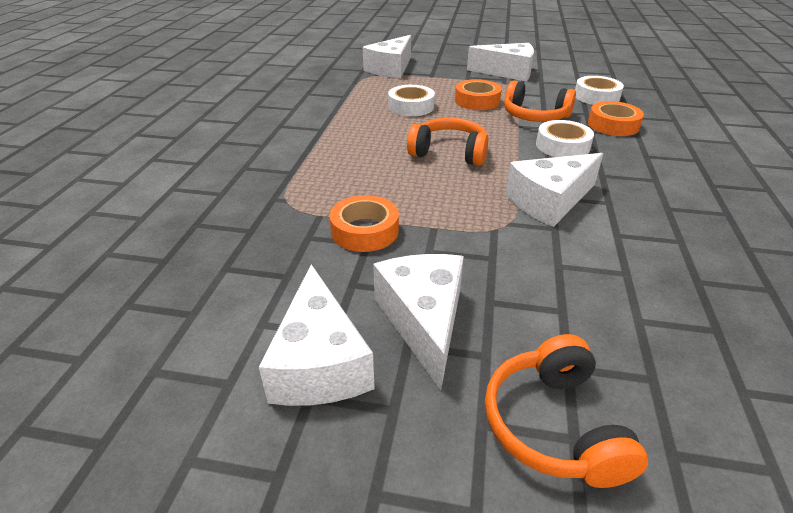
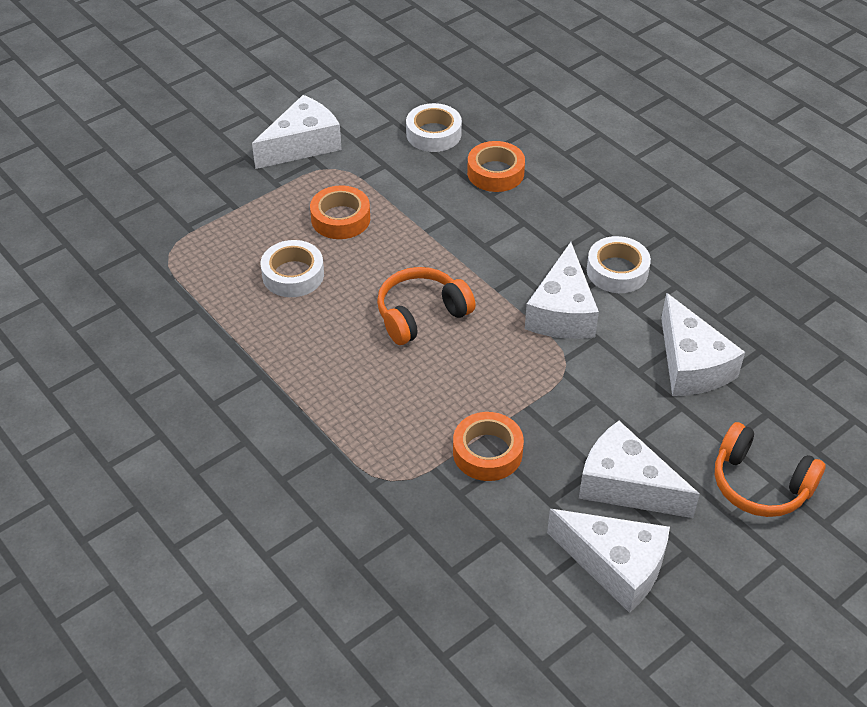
camera: 50 degrees left, 10 degrees up
(391, 69) = (169, 223): white cheese -> white cheese (691, 365)
(534, 116) = (421, 206): orange headphones -> none
(562, 146) = (493, 234): white tape -> white tape (617, 271)

